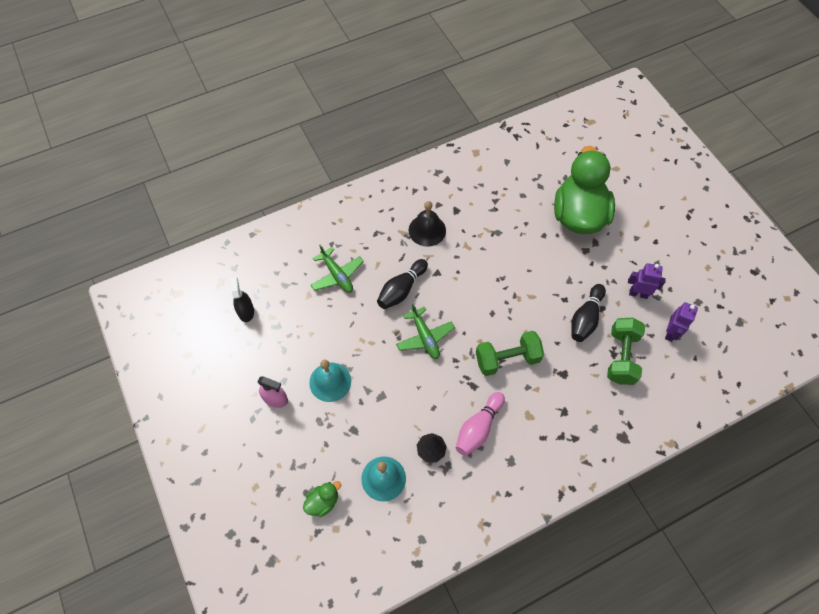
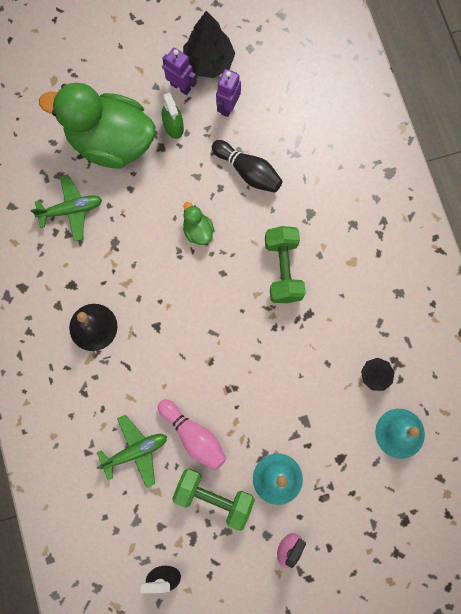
camera: 80 degrees left, 15 degrees up
(323, 501) = (416, 504): green duck -> green duck (198, 231)
(401, 290) = (171, 373): black bowling pin -> none
(425, 337) = (239, 357): green plane -> green plane (71, 210)
(478, 428) = (358, 319): pink bowling pin -> pink bowling pin (194, 436)
(606, 256) = (173, 126): none -> green spray bottle
(621, 357) = (300, 147): green dumbbell -> green dumbbell (214, 497)
(671, 333) = (281, 88): purple robot -> purple robot (180, 86)
(673, 272) = (208, 62): none -> black tree

